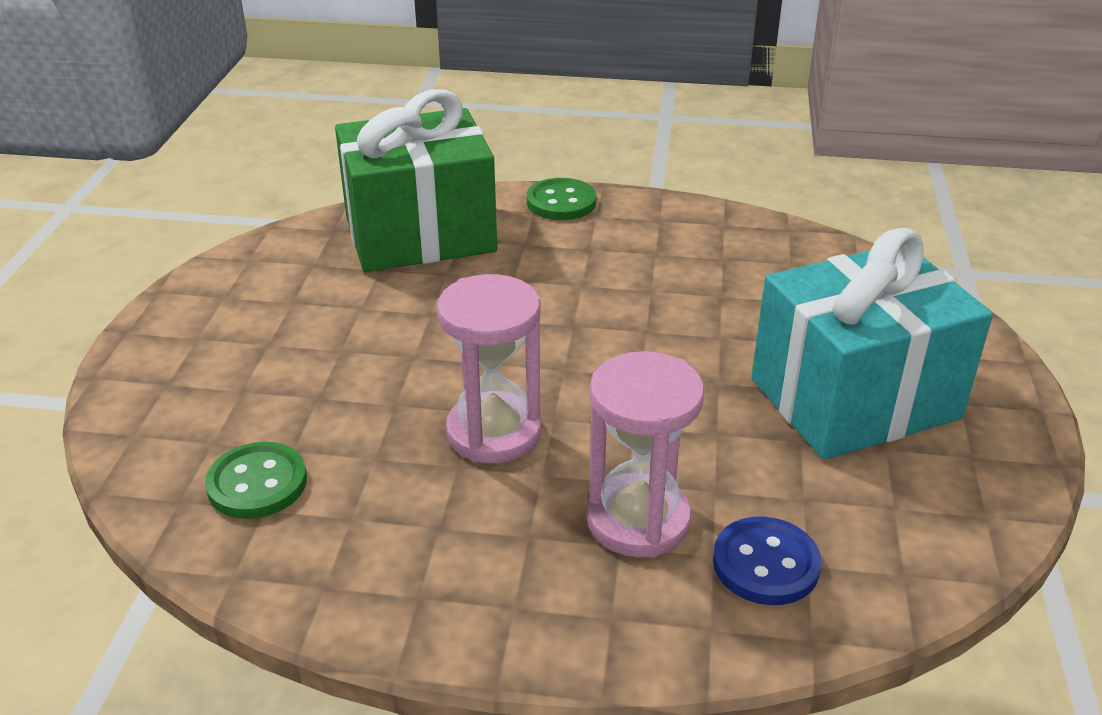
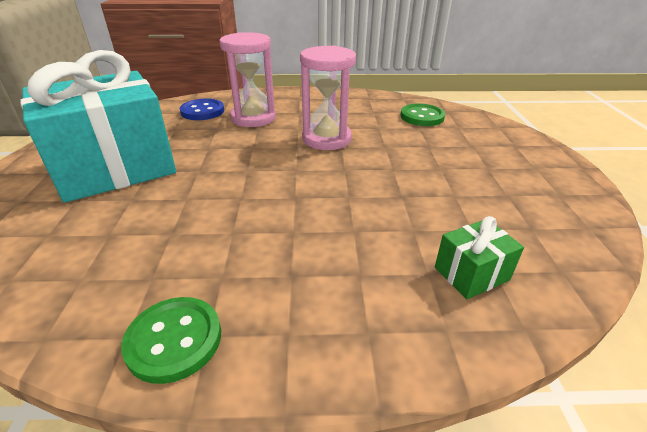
camera: 170 degrees right, 0 degrees up
(420, 234) = (471, 274): green gift -> green gift, size x0.41
(561, 202) = (338, 355): green button -> green button (174, 340)

